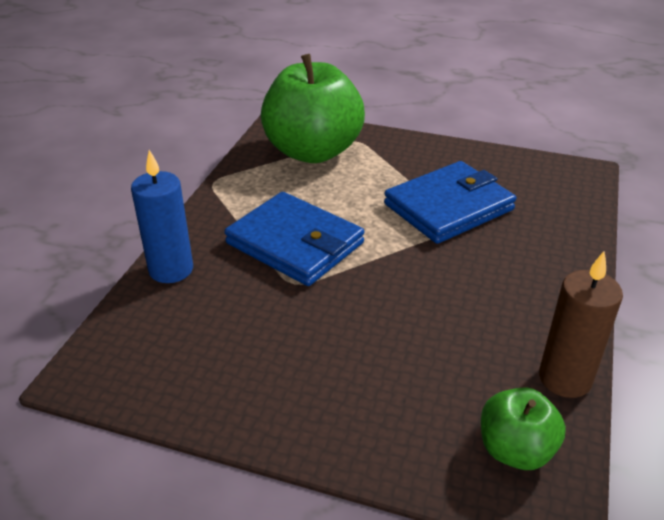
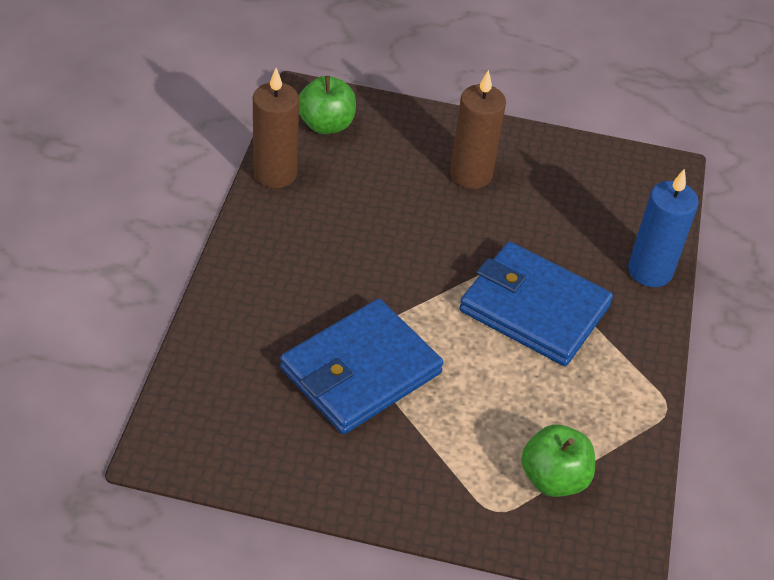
camera: 170 degrees right, 10 degrees up
(313, 152) = (553, 478): green apple -> green apple, size x0.50
(328, 373) = (471, 174): none -> brown candle

